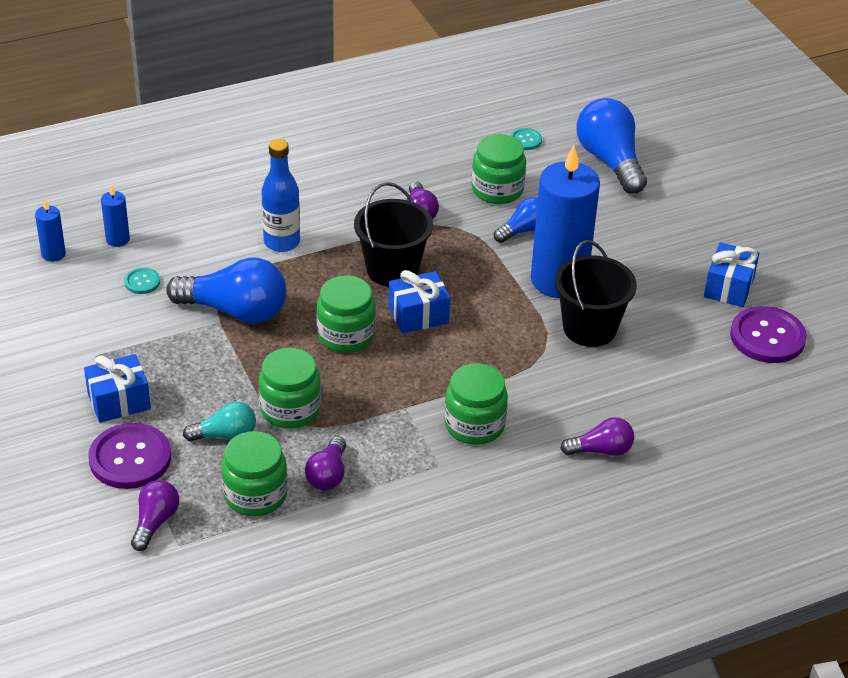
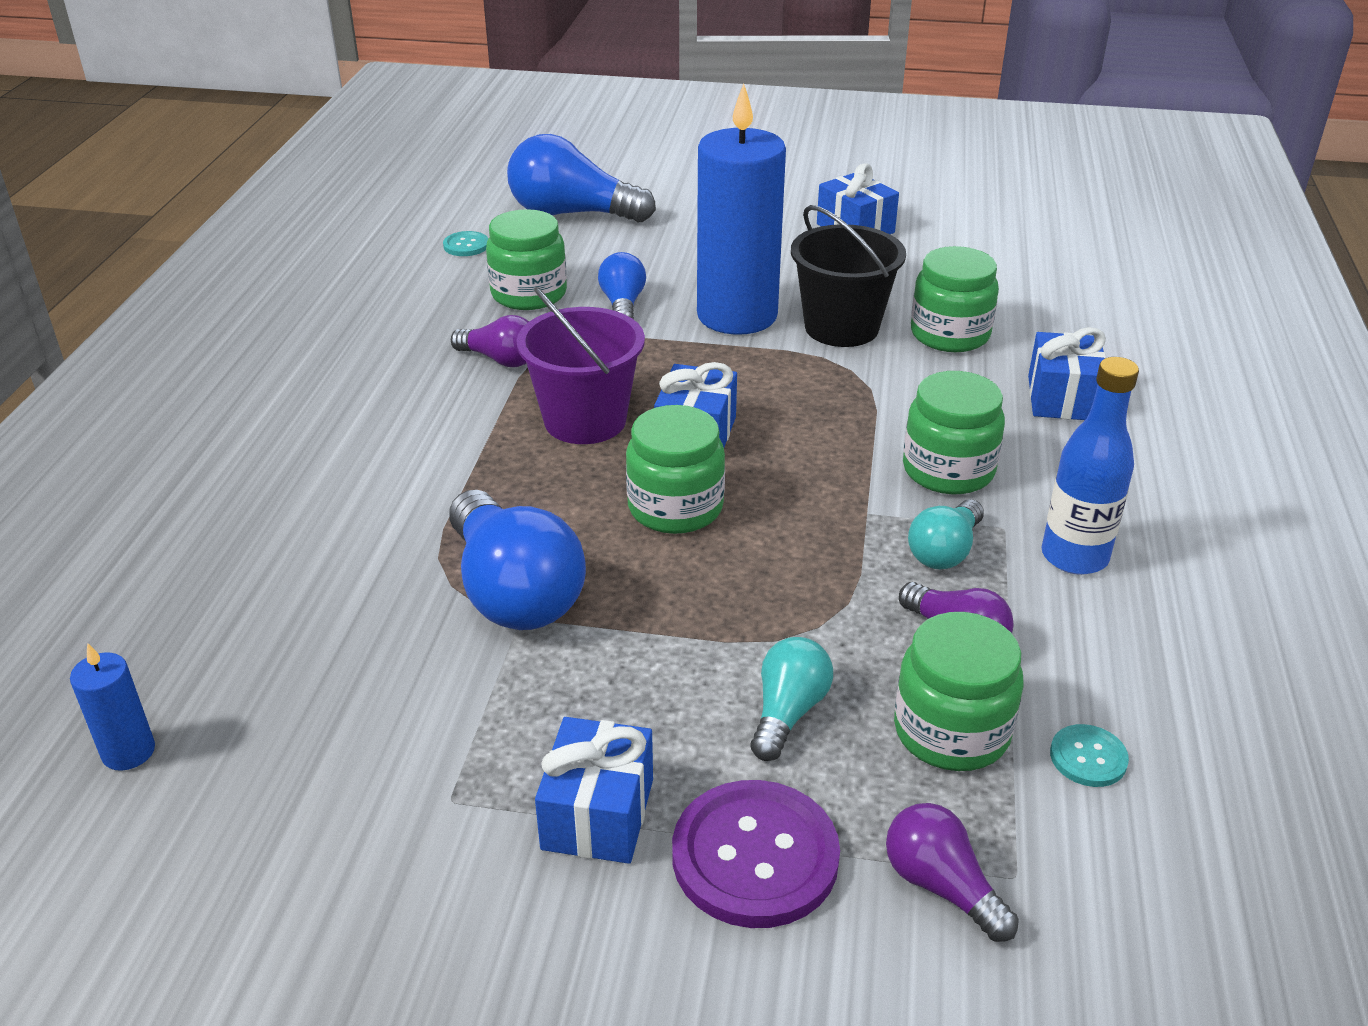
camera: 55 degrees left, 5 degrees down
(117, 239) = (195, 655): blue candle -> none
(142, 282) = (333, 667): turquoise button -> turquoise button (1088, 757)
(235, 311) = (514, 591): blue light bulb -> blue light bulb turned 105 degrees clockwise
(282, 242) = (417, 490): blue bottle -> blue bottle (1074, 557)
(290, 409) = (785, 619): green jar -> green jar (950, 334)
(392, 270) = (585, 420): black bucket -> purple bucket
(396, 448) = (945, 551): none -> turquoise light bulb
(601, 450) = (1062, 398): purple light bulb -> blue gift
(767, 337) = (953, 237): purple button -> none

